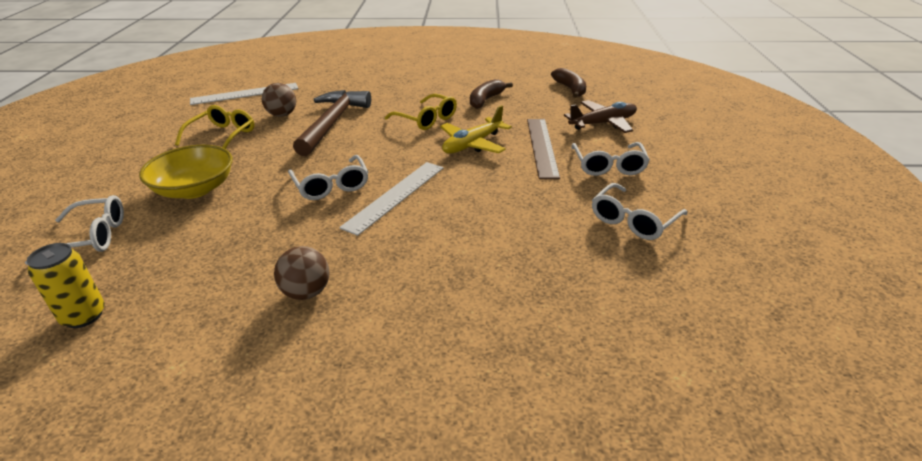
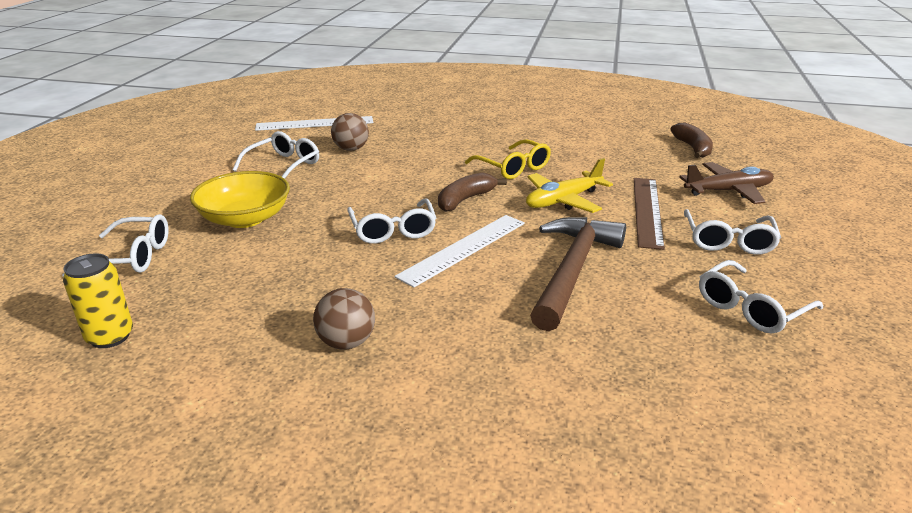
camera: 10 degrees right, 5 degrees down
(222, 136) = (283, 165): yellow glasses -> white glasses
(332, 123) = (405, 162): brown hammer -> brown hammer (572, 270)
(486, 100) = (587, 152): brown banana -> brown banana (465, 200)

